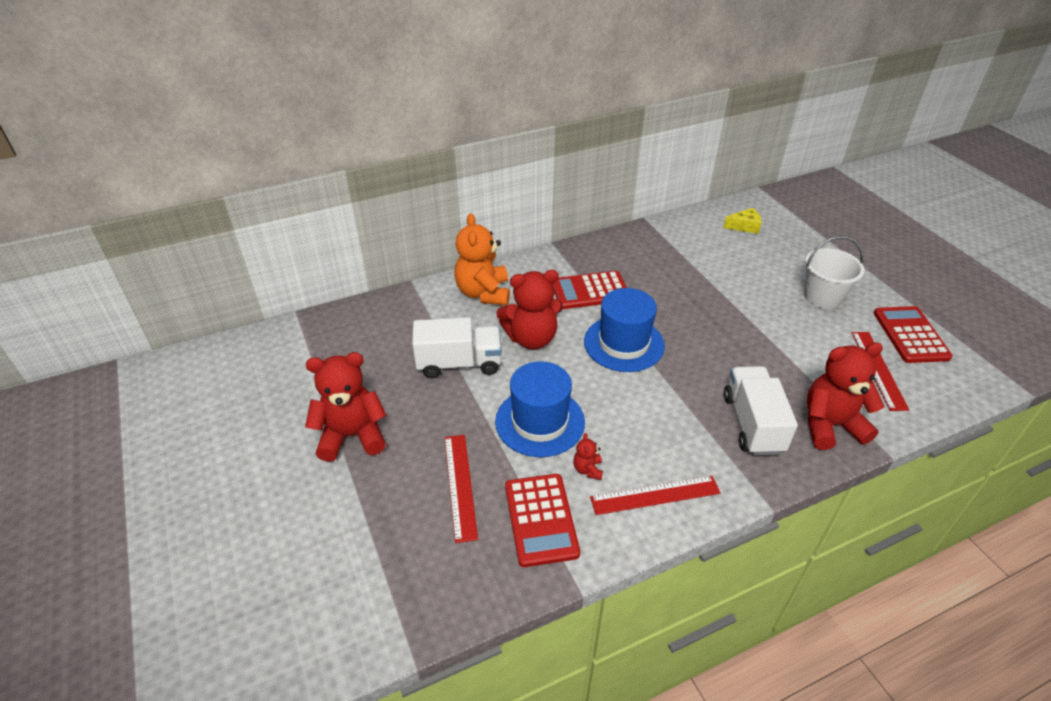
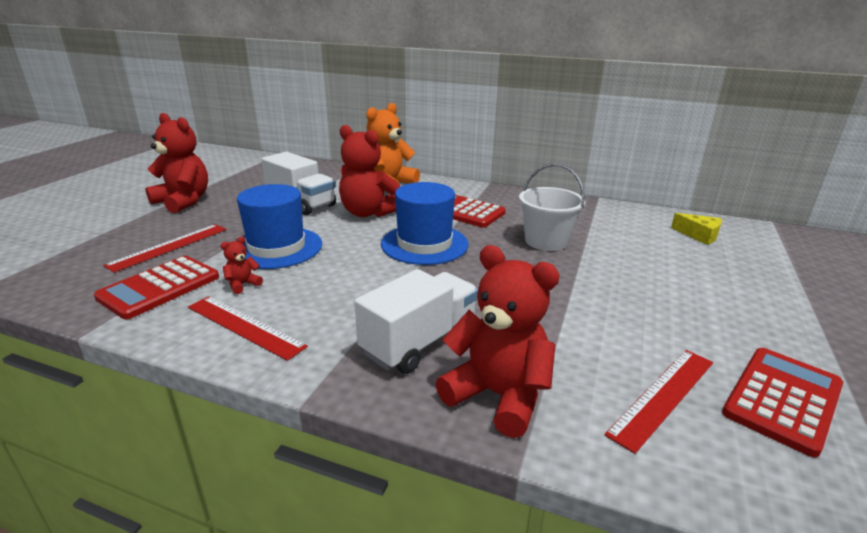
camera: 45 degrees right, 15 degrees down
(822, 297) = (701, 311): white bucket -> white bucket (546, 241)

